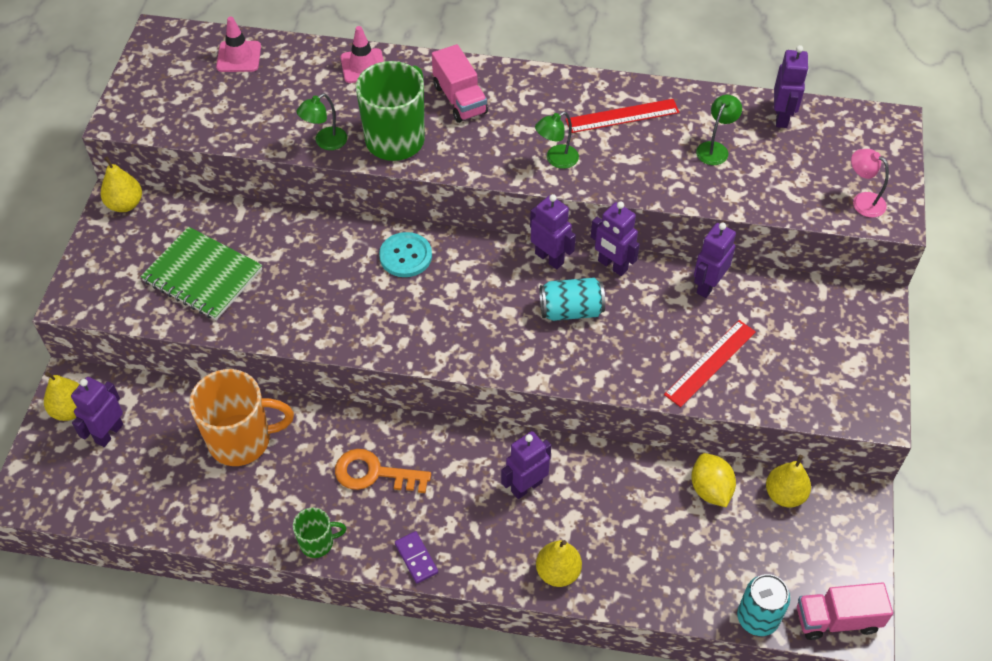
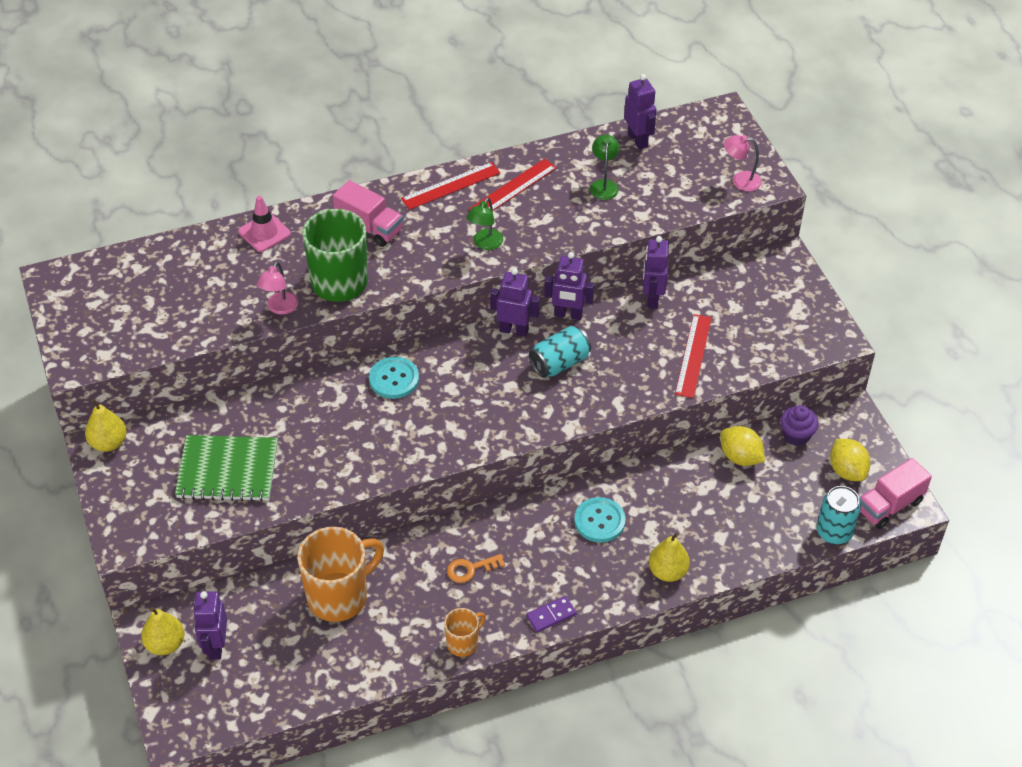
camera: 30 degrees left, 5 degrees down
(239, 57) = (145, 268): pink traffic cone -> none
(318, 543) = (463, 643): green mug -> orange mug
(325, 142) = (280, 308): green lamp -> pink lamp
(374, 473) = (470, 569): orange key -> orange key, size x0.65
(416, 558) = (551, 615): purple domino -> purple domino turned 60 degrees counterclockwise
(526, 486) = (599, 521): purple robot -> turquoise button
(564, 90) = (451, 186): none -> red ruler
(784, 494) = (796, 435): yellow pear -> purple cupcake
(815, 558) = (847, 471): none -> yellow lemon

